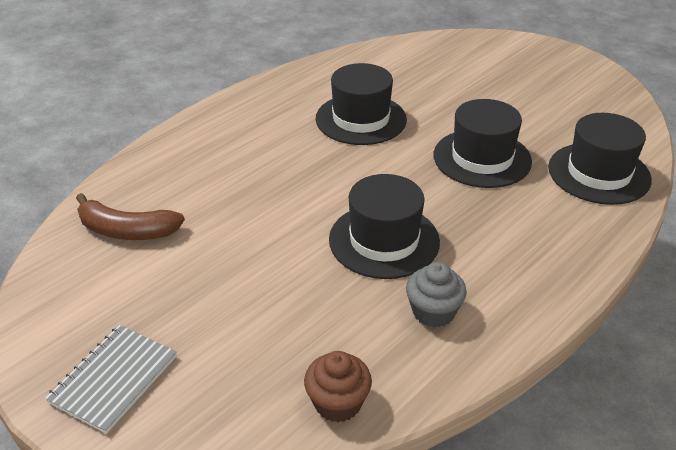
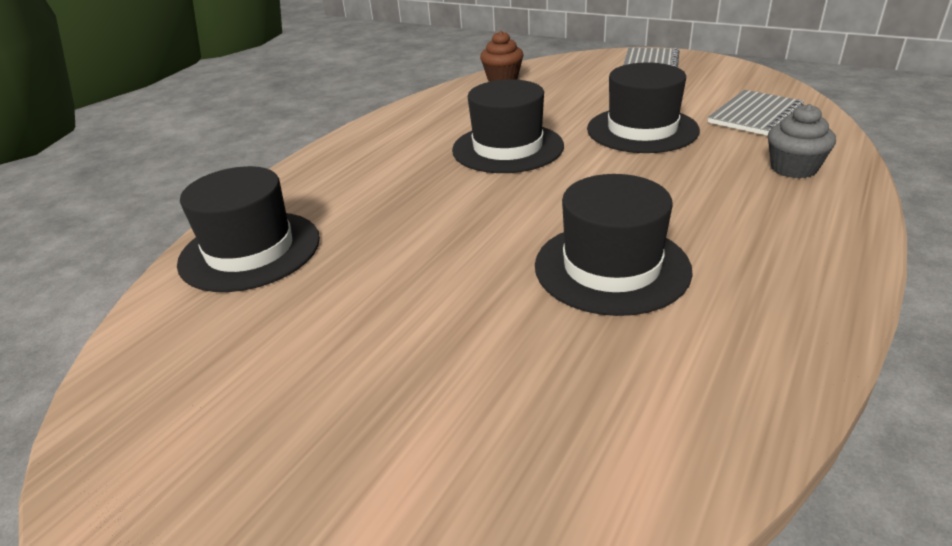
camera: 170 degrees right, 5 degrees down
(126, 230) = (755, 115): brown banana -> grey notebook
(433, 312) = (449, 118): grey cupcake -> grey cupcake (793, 168)
(482, 158) = (410, 242): black hat -> black hat (642, 130)

